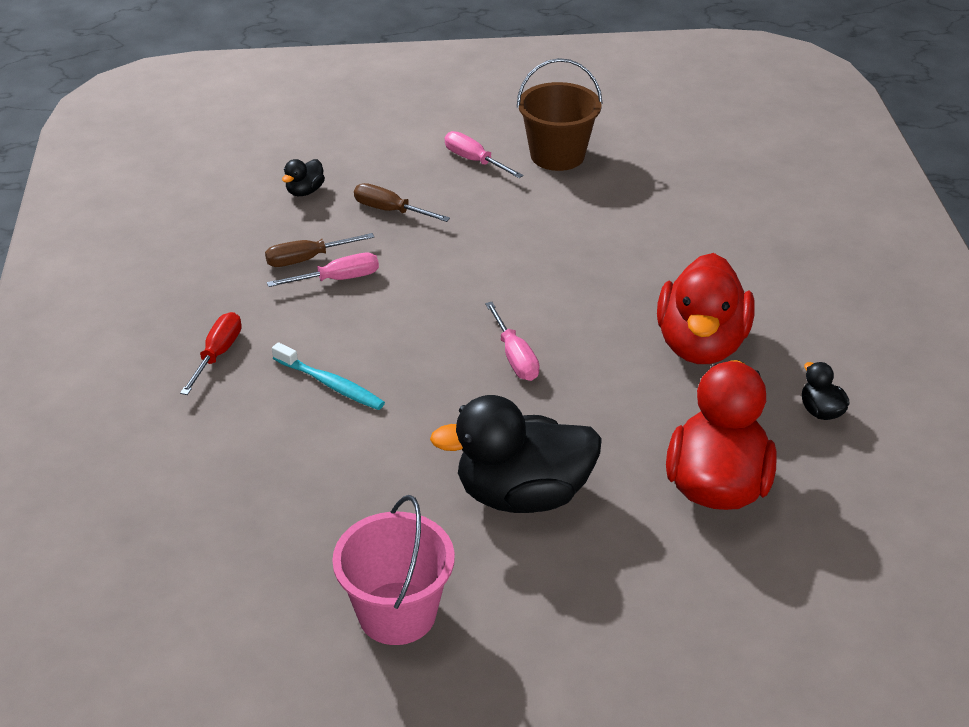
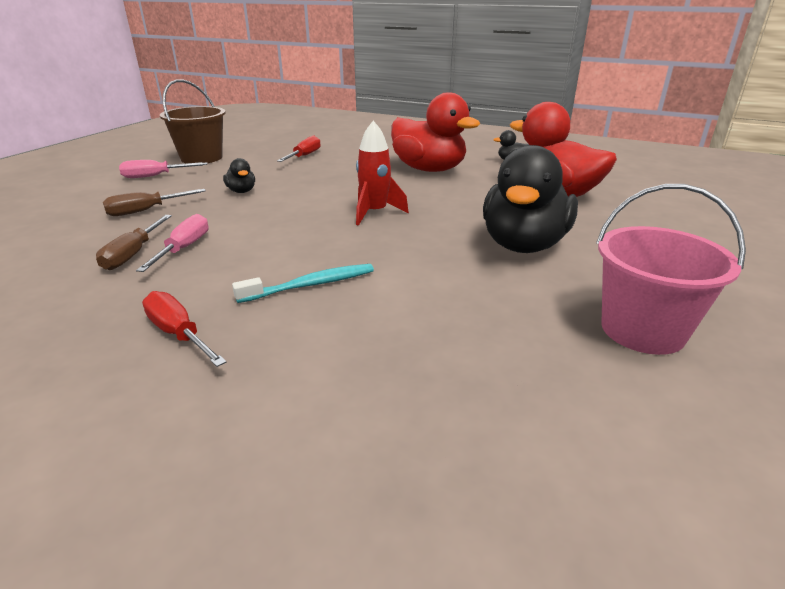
camera: 60 degrees left, 10 degrees down
(305, 191) = (48, 233): black duck -> black duck (241, 191)
(515, 357) = (374, 213): pink screwdriver -> red rocket
(644, 223) = (304, 156): none -> red screwdriver

